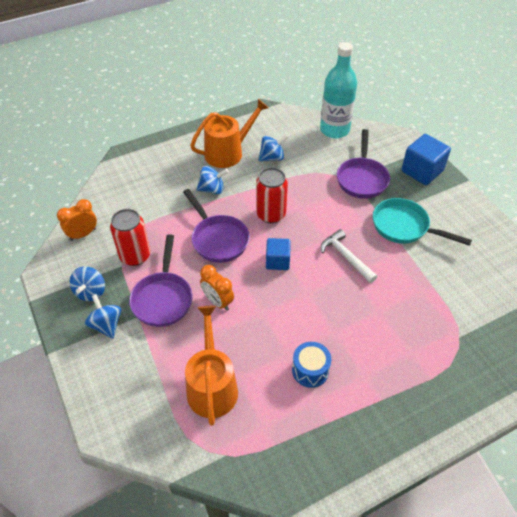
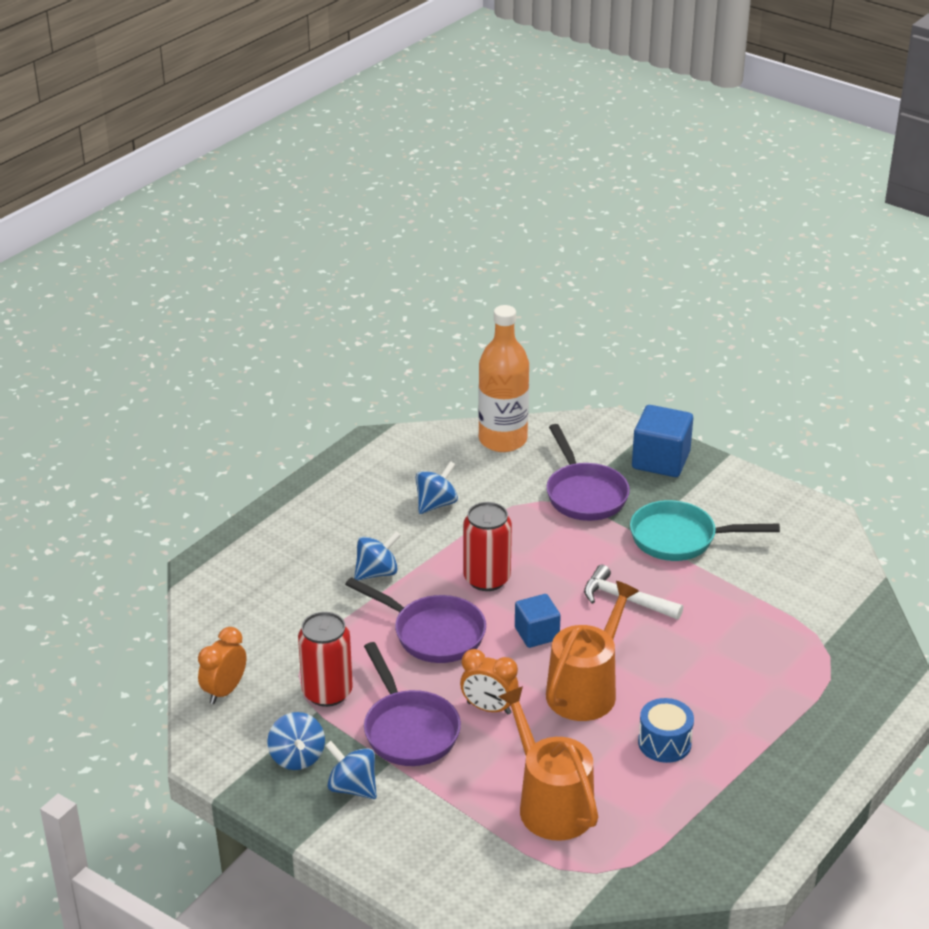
camera: 25 degrees left, 15 degrees down
(228, 152) = (364, 516): orange watering can -> orange watering can (585, 689)
(334, 130) = (502, 440): turquoise bottle -> orange bottle

